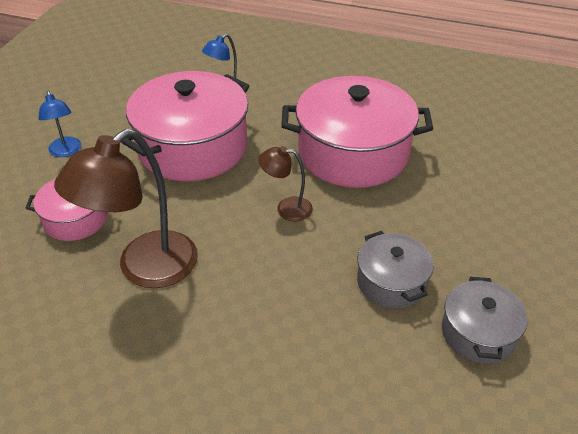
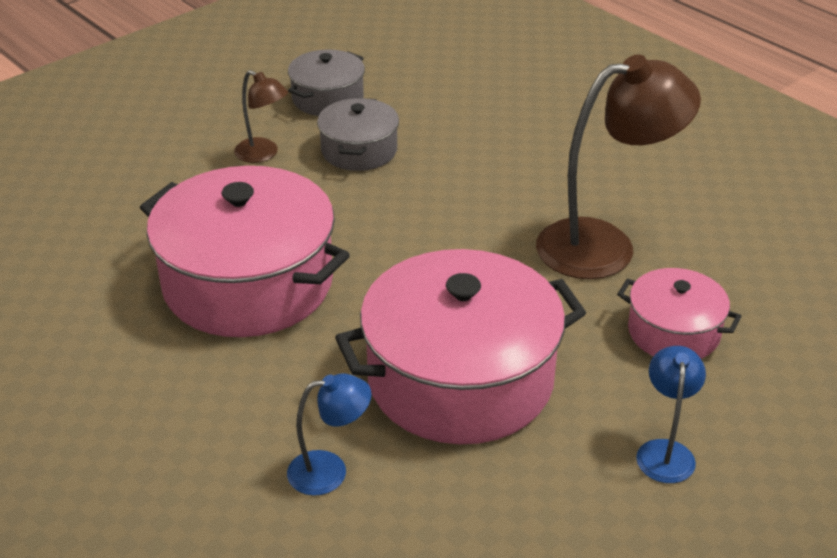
camera: 150 degrees left, 5 degrees down
(286, 208) = (399, 249): brown lamp -> brown lamp (263, 154)

